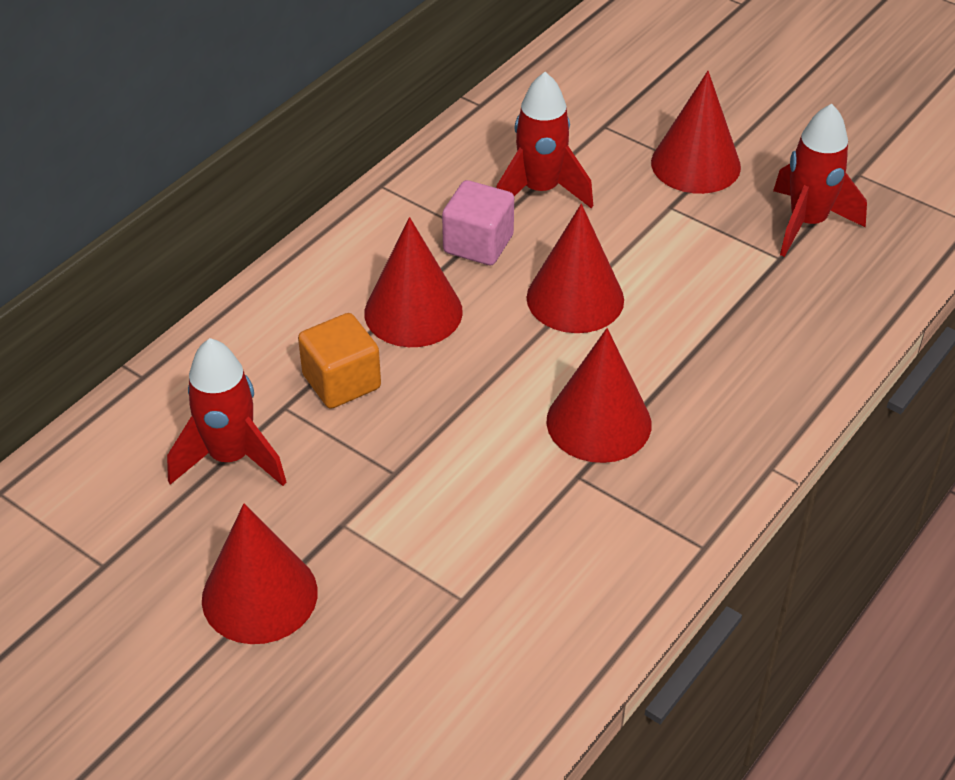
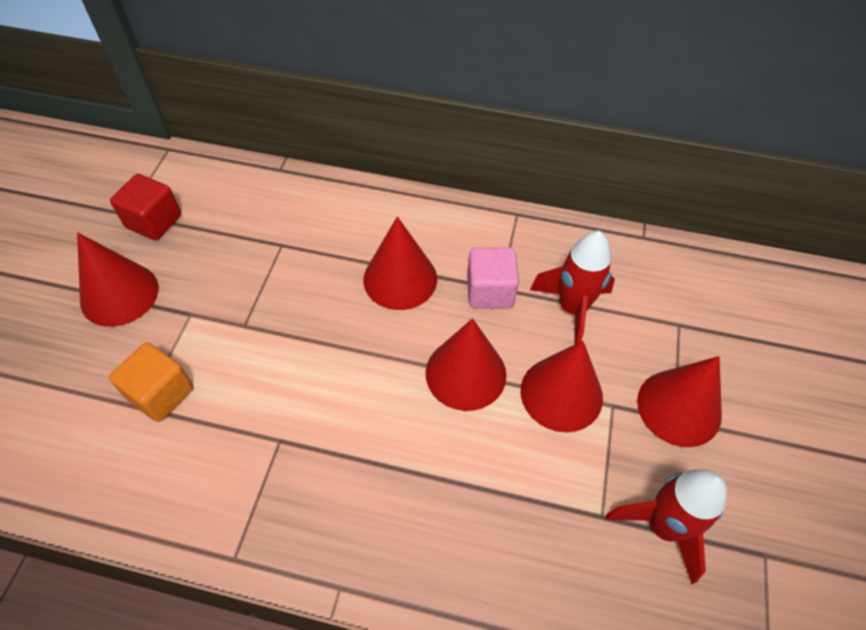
camera: 65 degrees right, 10 degrees up
(144, 534) = (154, 221): none -> red cube
(231, 457) = (228, 236): red rocket -> none
(341, 382) = (315, 265): orange cube -> orange cube (161, 393)
(598, 422) = (339, 435): red cone -> red cone (561, 393)

